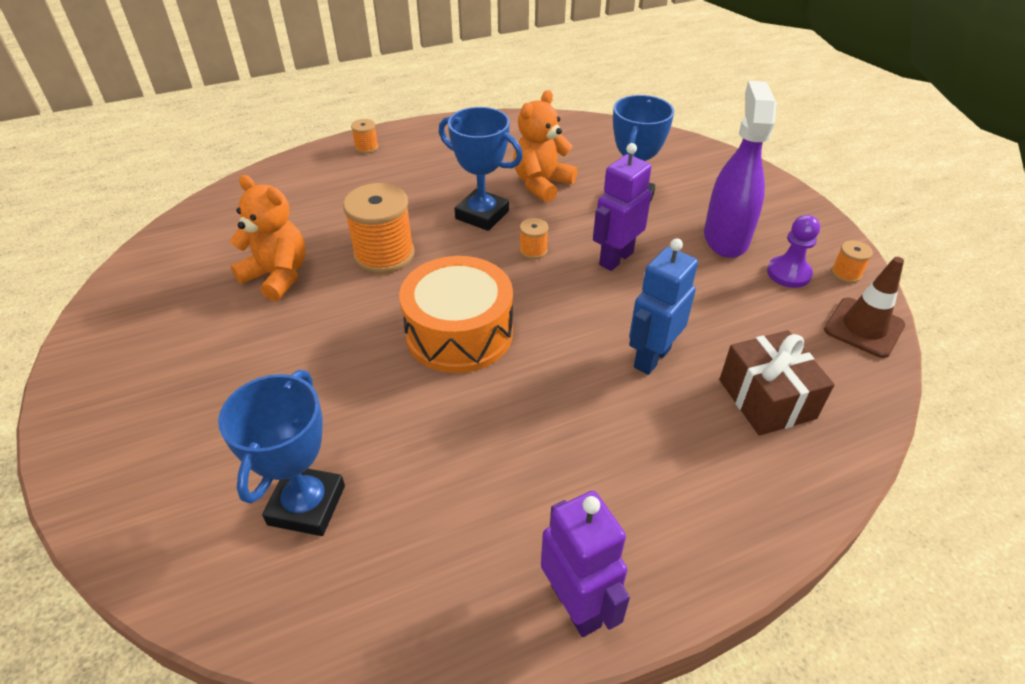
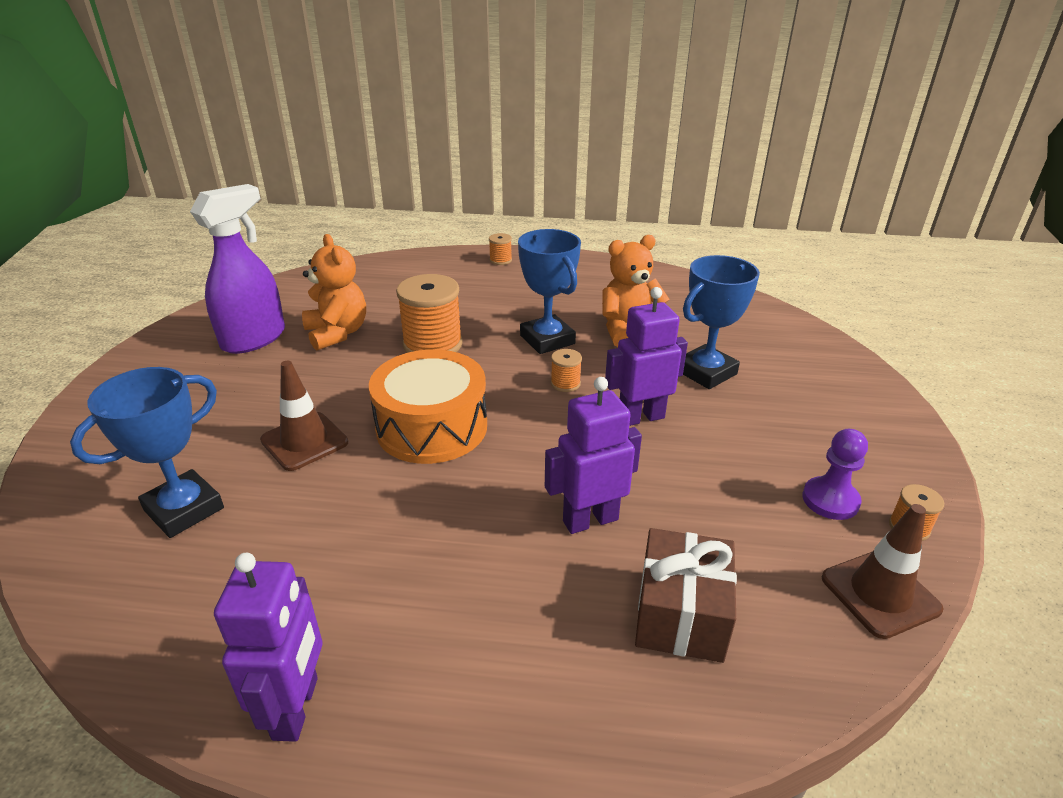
camera: 30 degrees right, 10 degrees down
(356, 393) = (304, 441): none -> brown traffic cone
(651, 358) = (590, 520): blue robot -> purple robot
(725, 238) = (783, 439): purple spray bottle -> purple spray bottle (254, 339)

